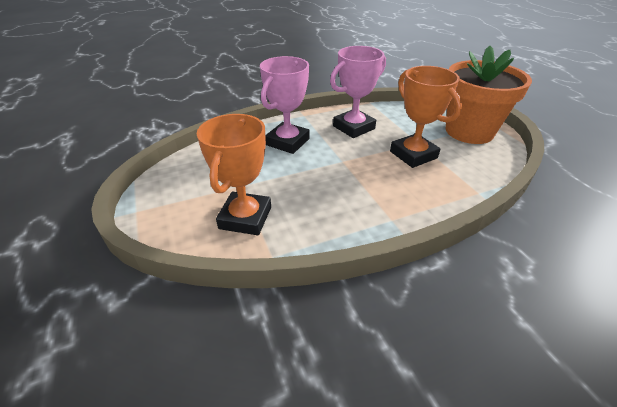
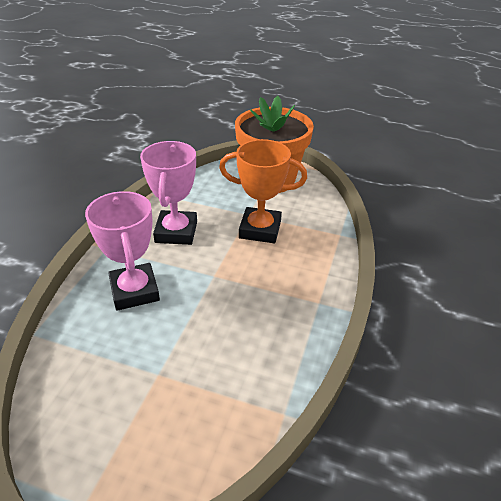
camera: 50 degrees left, 0 degrees up
(245, 218) = (212, 401): orange trophy -> none

